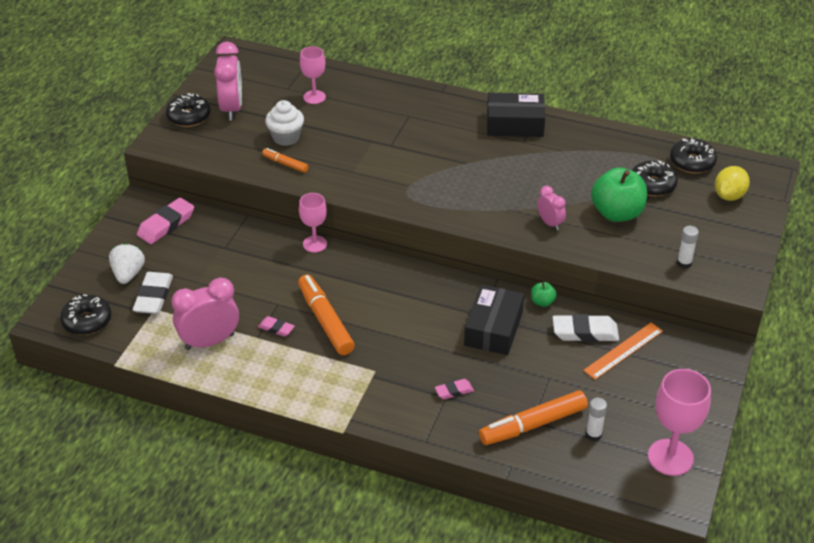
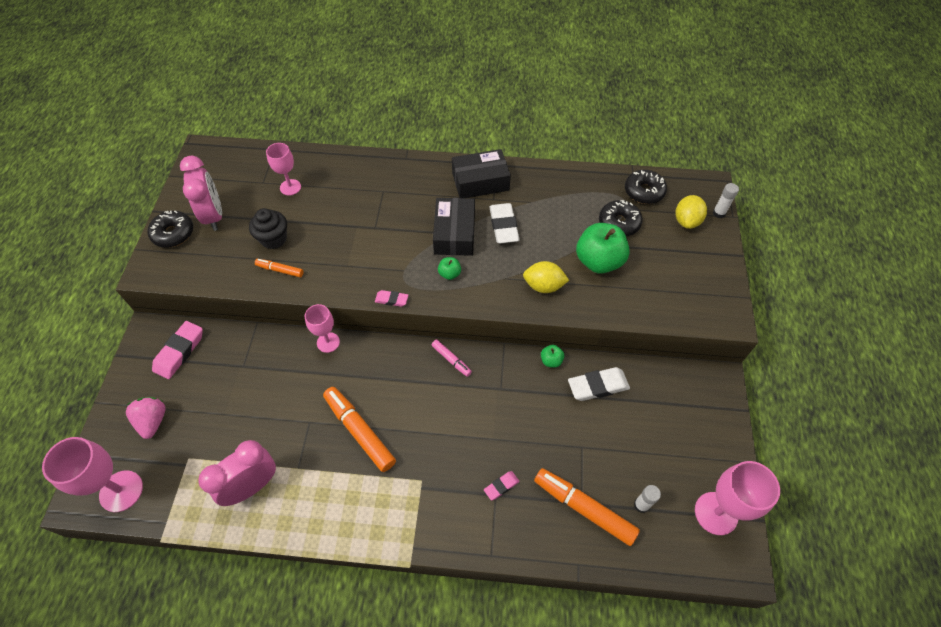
camera: 15 degrees left, 15 degrees up
(87, 321) = (121, 491): black donut -> pink goblet
(128, 274) = (153, 421): white strawberry -> pink strawberry
(153, 297) = (184, 443): white eraser -> white eraser (503, 226)
(276, 328) = (314, 453): pink eraser -> pink eraser (391, 300)
(286, 137) = (274, 239): white cupcake -> black cupcake
(437, 282) = (451, 360): none -> pink marker
(455, 196) = (449, 274): none -> green apple
(493, 328) = (516, 402): black box -> black box (454, 233)
(532, 425) = (584, 508): orange marker -> orange marker turned 75 degrees clockwise
(550, 223) = (543, 286): pink clock -> yellow lemon
(623, 350) = (637, 399): orange ruler -> none
(684, 263) = (674, 305): white glue stick -> white glue stick (719, 213)

